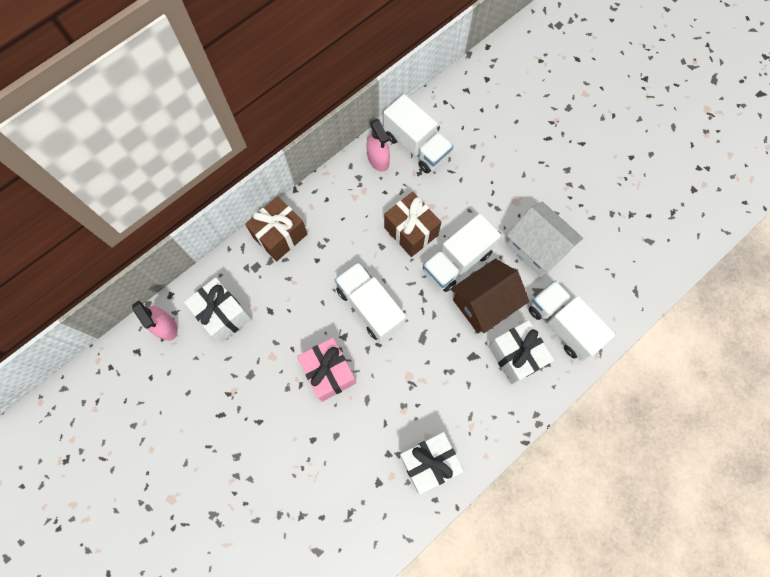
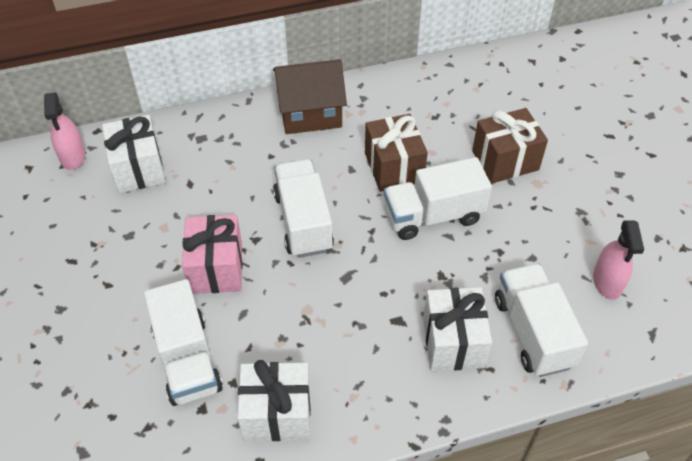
camera: 25 degrees right, 20 degrees down
(280, 235) = (245, 120): brown gift -> brown gift (505, 160)
(378, 159) = (395, 89): pink spray bottle -> pink spray bottle (607, 282)
(416, 146) = (446, 91): white truck -> white truck (187, 359)
(484, 303) = (442, 270): brown house -> brown house (310, 113)
(536, 247) = (540, 238): white house -> none

